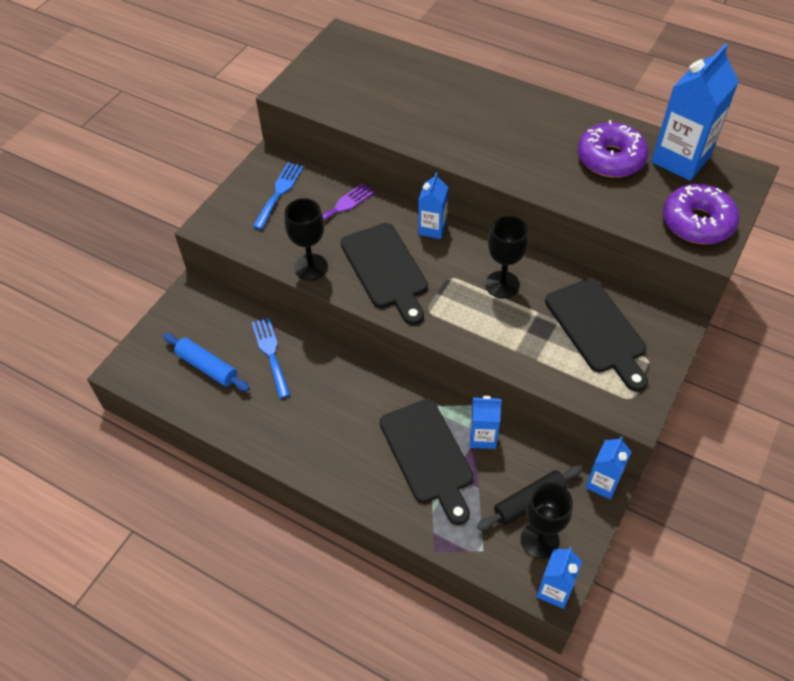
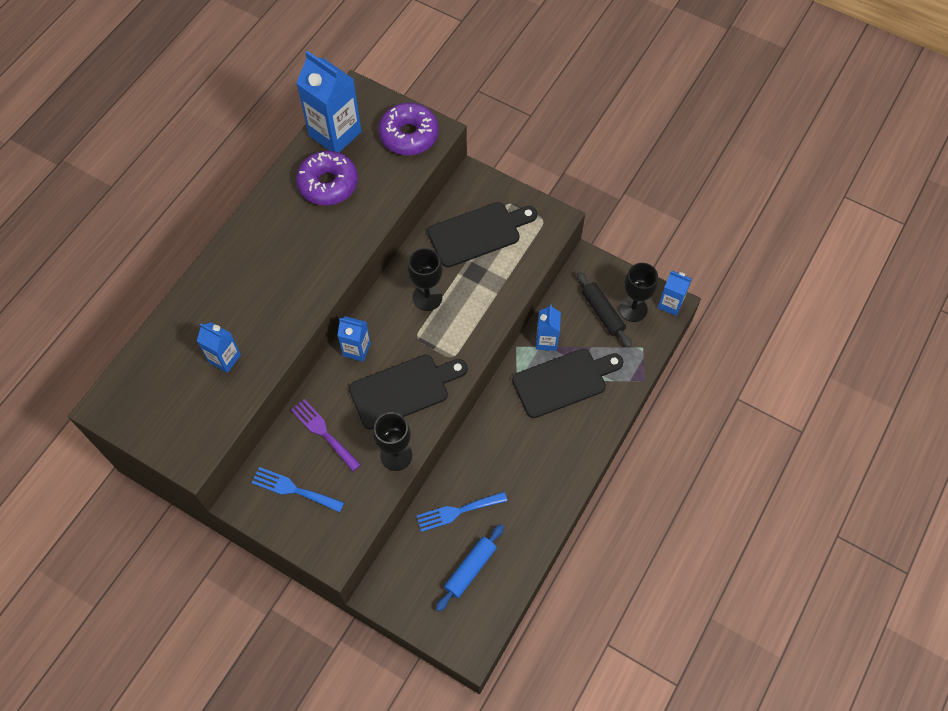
camera: 90 degrees left, 10 degrees up
(602, 483) = (586, 262): blue carton -> blue carton (224, 358)

